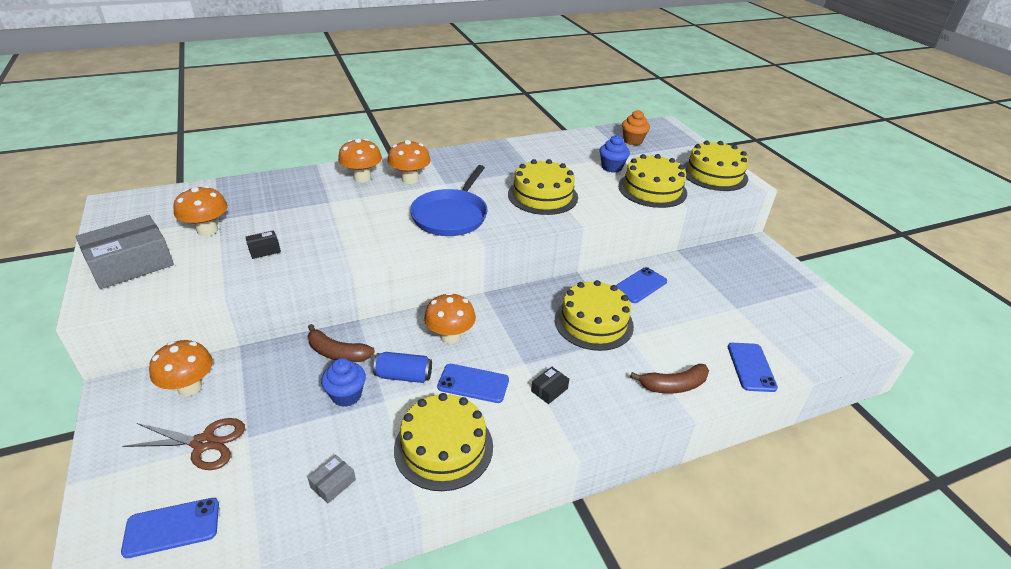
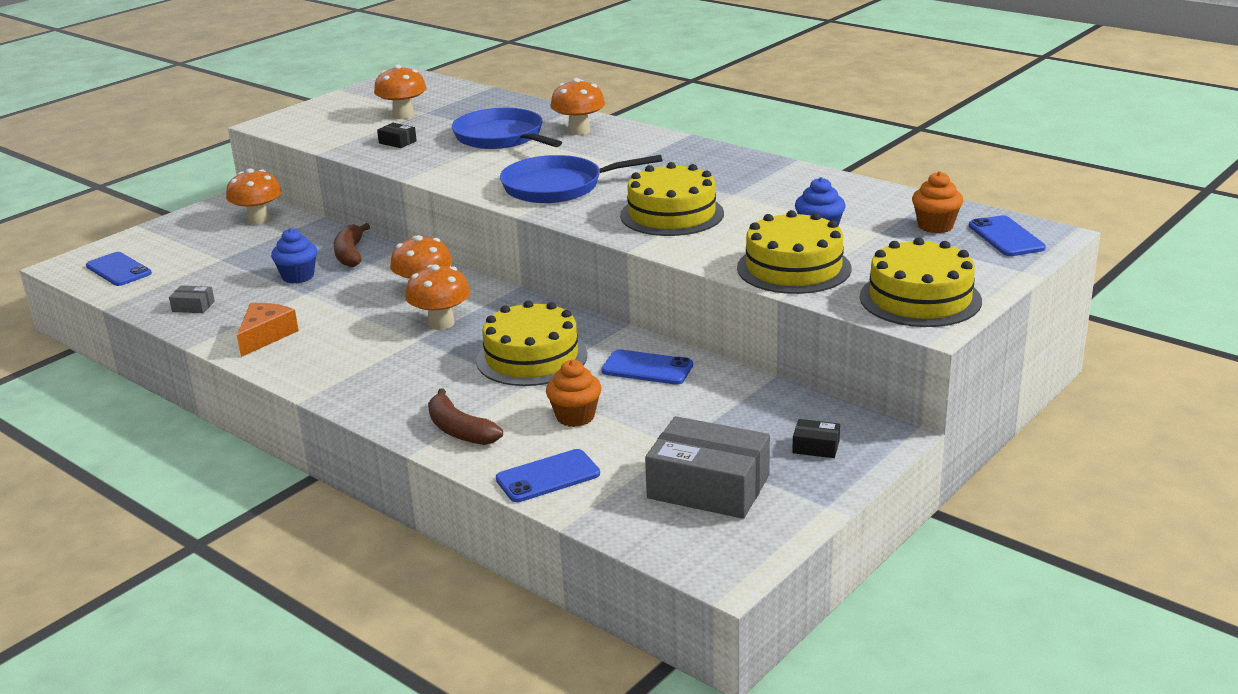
camera: 65 degrees right, 10 degrees down
(131, 264) = (326, 113): grey box -> grey box (708, 487)
(204, 443) = (203, 248): brown scissors -> none
(327, 206) = (501, 137): none -> blue pan
(403, 376) = (345, 290): blue can -> none
(410, 179) = (608, 149): orange mushroom -> orange mushroom (441, 323)
(443, 447) = (266, 336): yellow cake -> orange cheese
(473, 383) = (362, 323): blue phone -> blue phone (1006, 237)
(549, 390) = (387, 362): black box -> black box (816, 447)
(683, 331) = (575, 416): none -> orange cupcake

